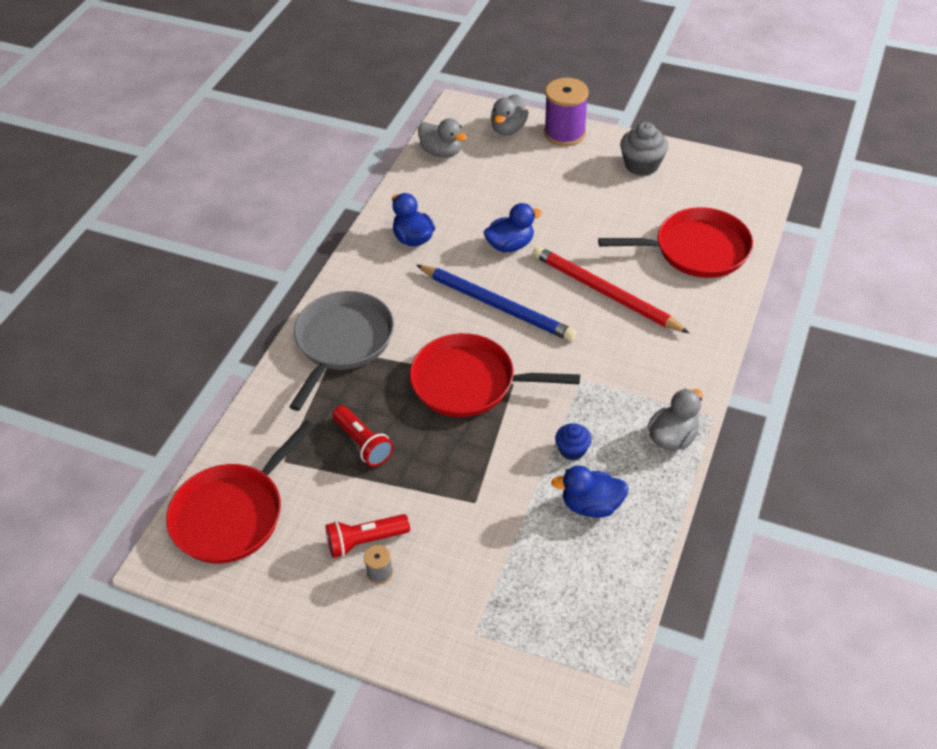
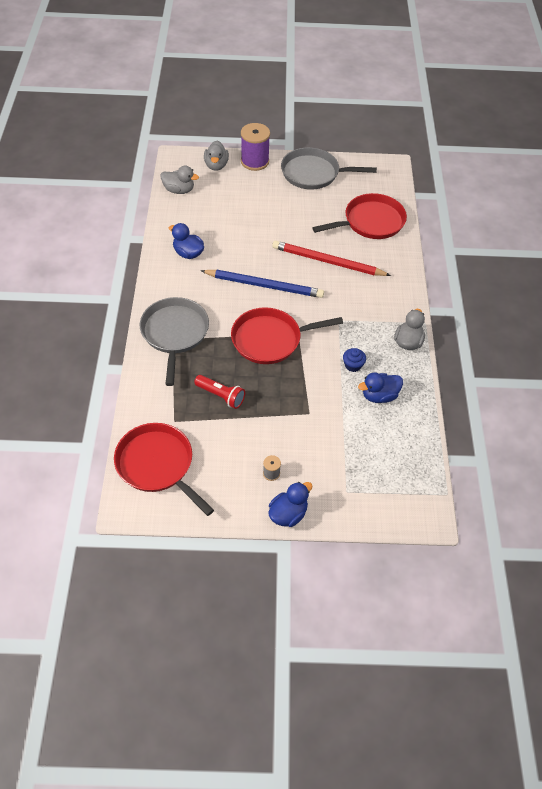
camera: 25 degrees left, 5 degrees up
(232, 514) = (157, 465): red pan -> red pan turned 120 degrees clockwise
(365, 541) = (252, 456): red flashlight -> none
(510, 245) = (254, 244): blue duck -> blue duck (288, 514)
(641, 165) = (313, 173): grey cupcake -> grey pan

